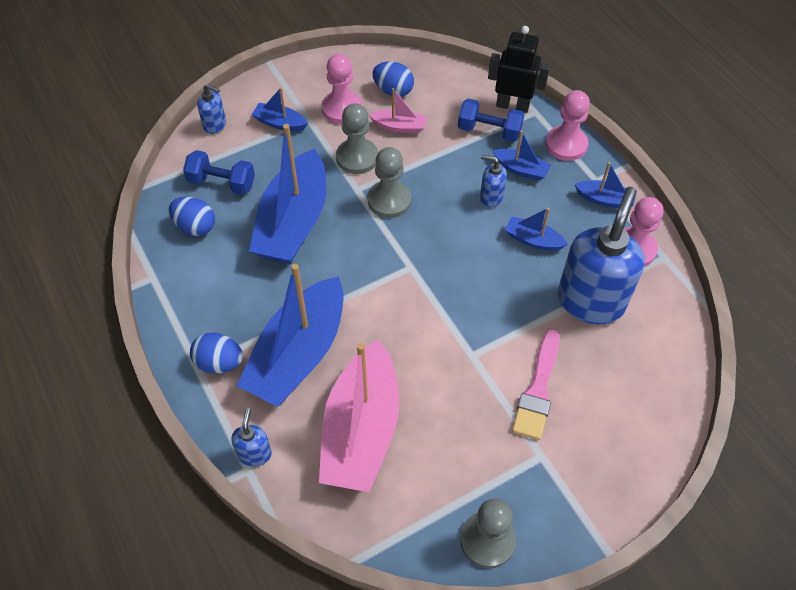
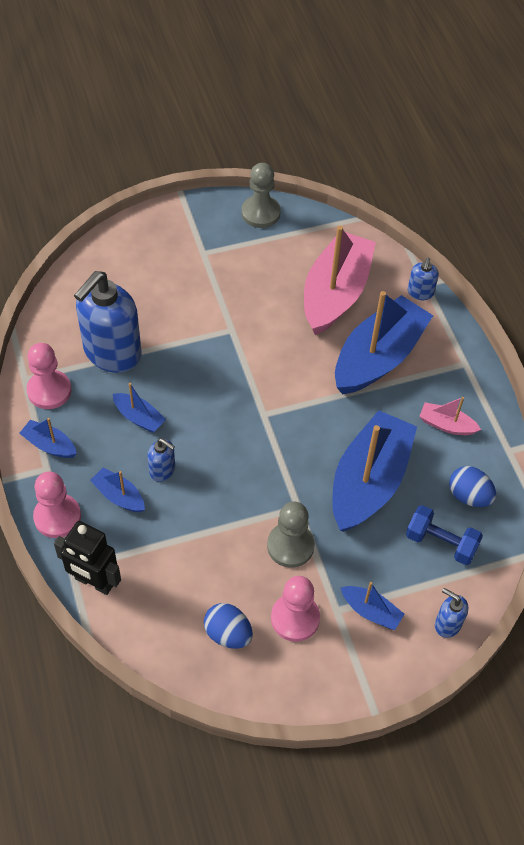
camera: 170 degrees left, 0 degrees up
(219, 363) = (446, 363): blue egg -> none
(389, 200) = (267, 487): grey pawn -> none
(399, 126) = (234, 578): pink boat -> pink boat (446, 425)
(489, 131) = (134, 552): blue dumbbell -> none
(538, 389) = (187, 295): pink brush -> none

